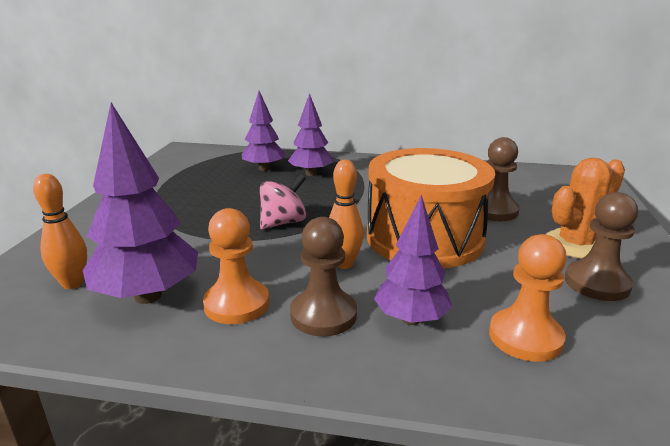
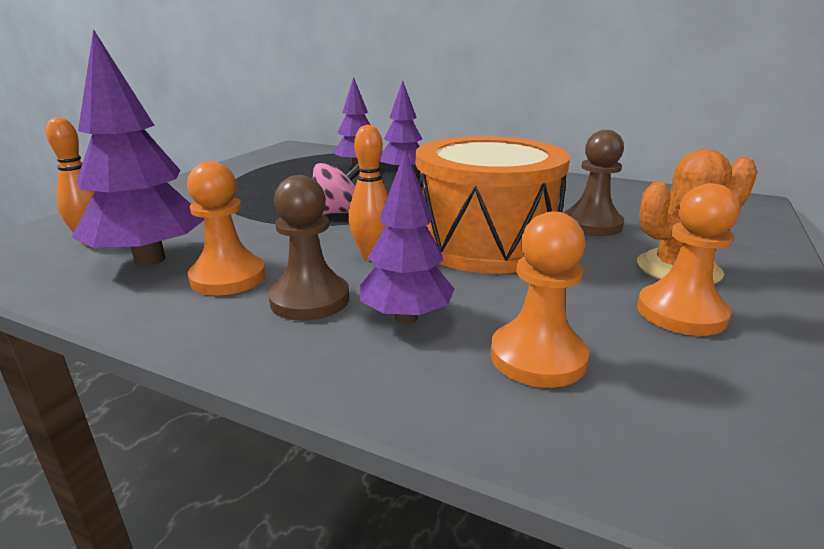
camera: 15 degrees right, 0 degrees up
(597, 283) = (681, 313): brown pawn -> orange pawn

